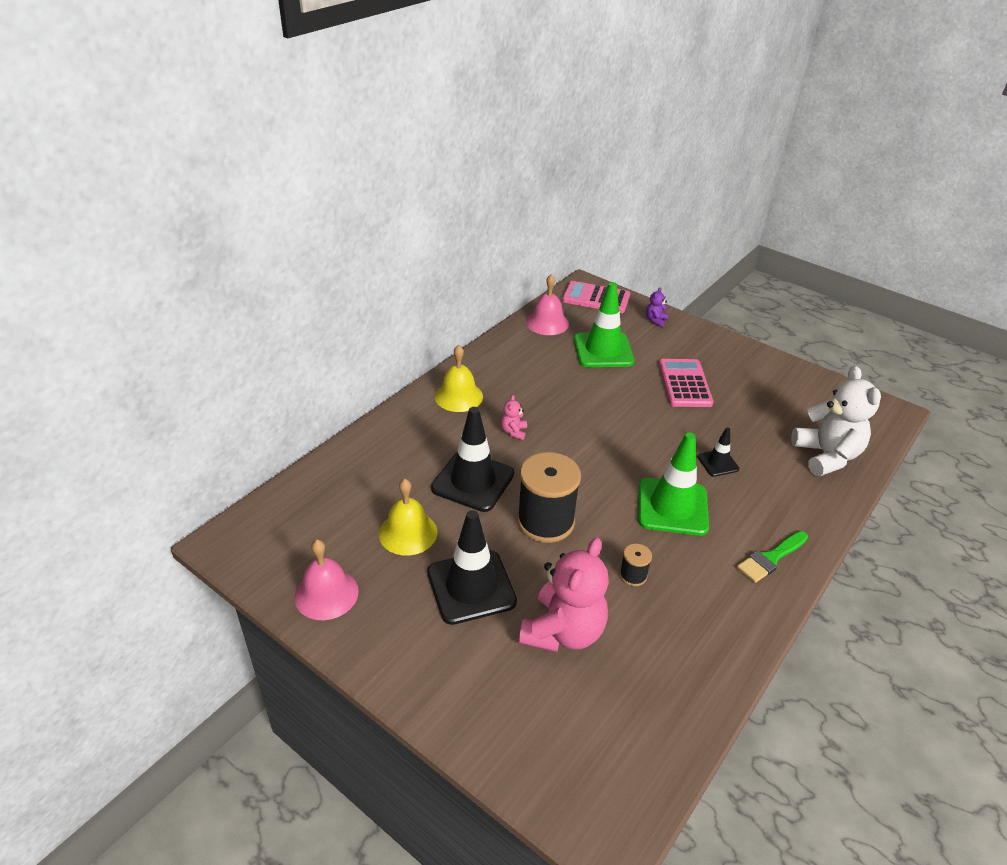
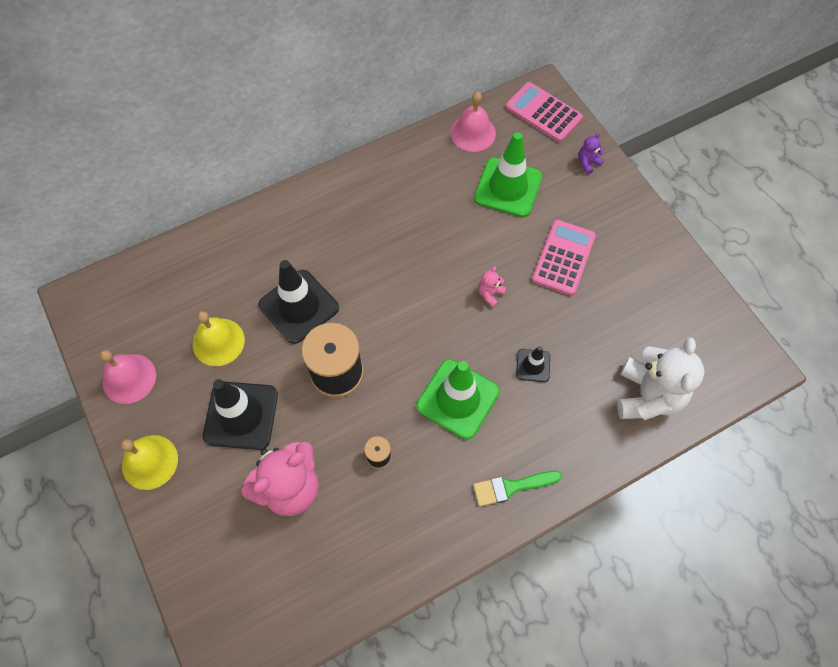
camera: 25 degrees right, 25 degrees up
(458, 396) = (337, 203): yellow bell -> yellow bell (150, 462)
(513, 432) = (364, 262): pink teddy bear -> pink teddy bear (490, 294)

